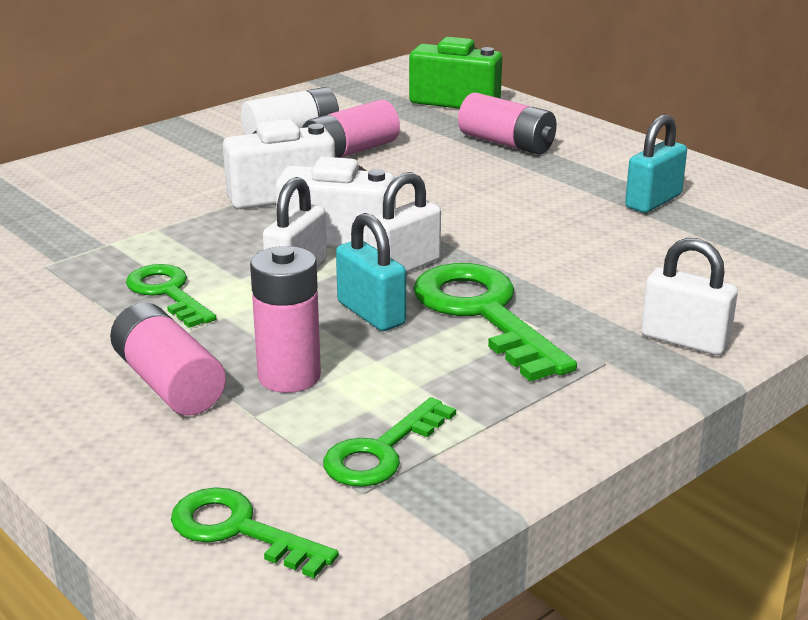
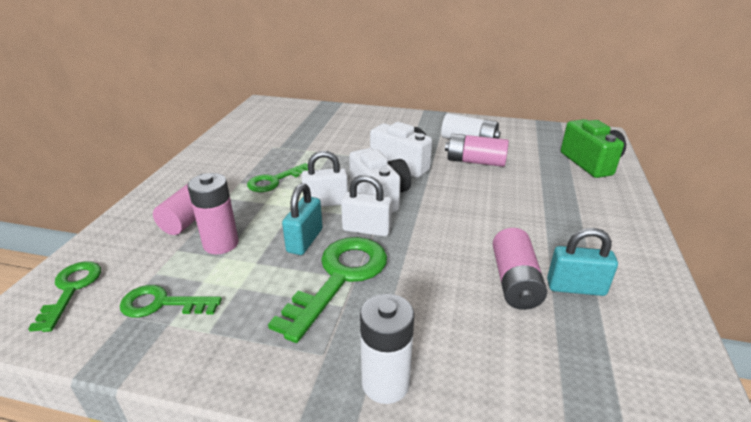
camera: 55 degrees right, 5 degrees up
(167, 293) = (274, 181): green key -> green key turned 150 degrees counterclockwise
(506, 143) = (564, 200): pink battery -> pink battery (514, 281)
(684, 340) = (385, 383): white padlock -> white battery

